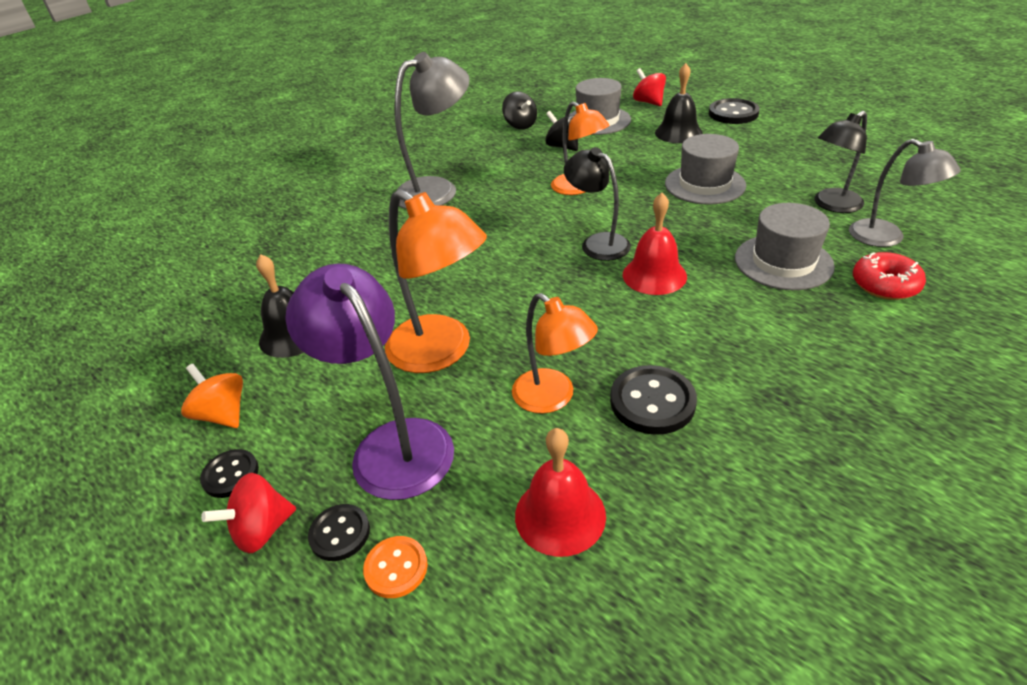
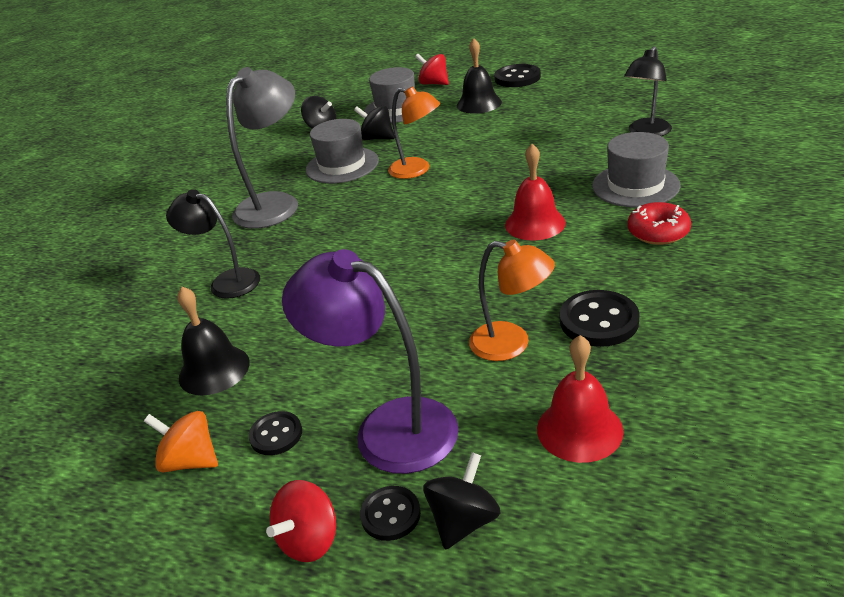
camera: 20 degrees left, 5 degrees down
(230, 475) = (240, 508): black button -> black button (276, 435)
(396, 568) = (464, 521): orange button -> black spinning top
(441, 352) = (381, 339): orange lamp -> none
(597, 243) = (466, 211): black lamp -> black lamp (226, 282)
(705, 184) = (530, 141): grey hat -> grey hat (342, 165)
(885, 285) = (724, 182): red donut -> red donut (658, 232)
(886, 238) = (704, 147): grey lamp -> none

